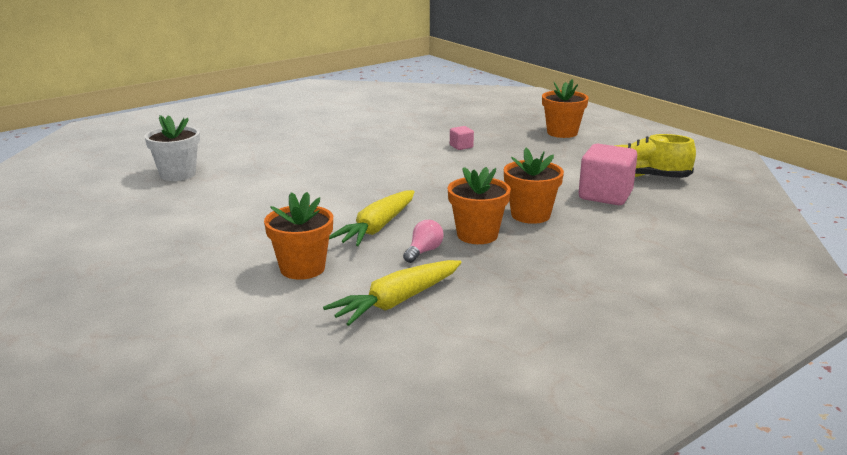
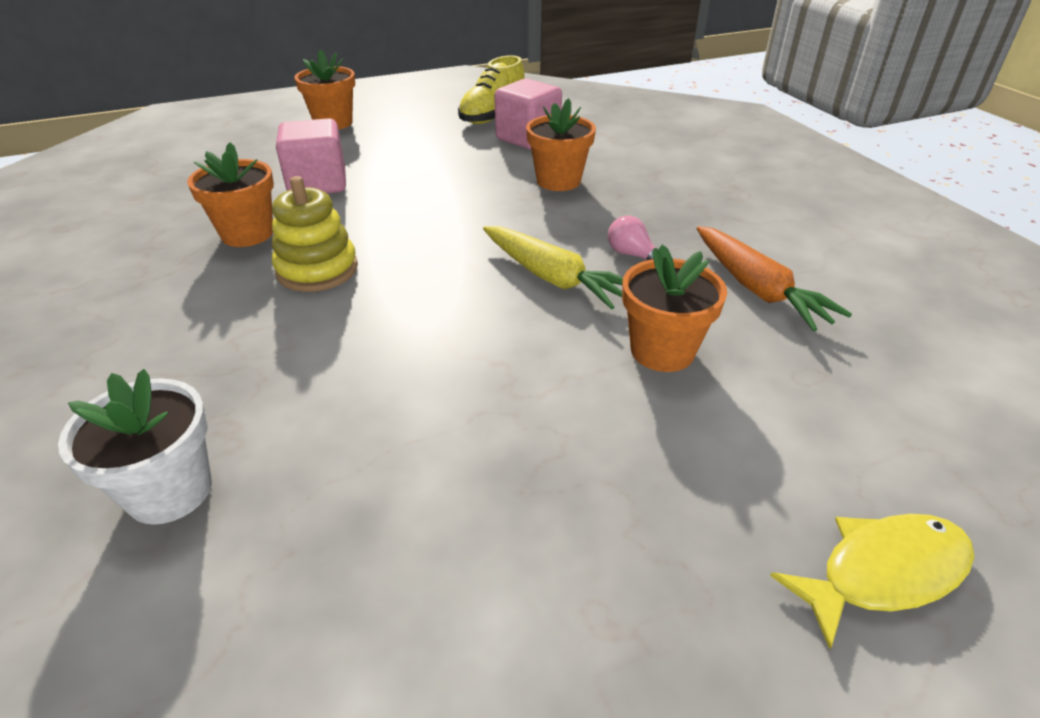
camera: 75 degrees left, 15 degrees up
(112, 337) = (883, 572): none -> yellow fish
(356, 166) = (317, 269): none -> yellow stacking toy
(397, 302) = (757, 289): yellow carrot -> orange carrot
(461, 146) = (318, 184): pink cube -> pink cube, size x2.15
(477, 235) = (598, 217): orange flower pot -> orange flower pot (247, 234)

